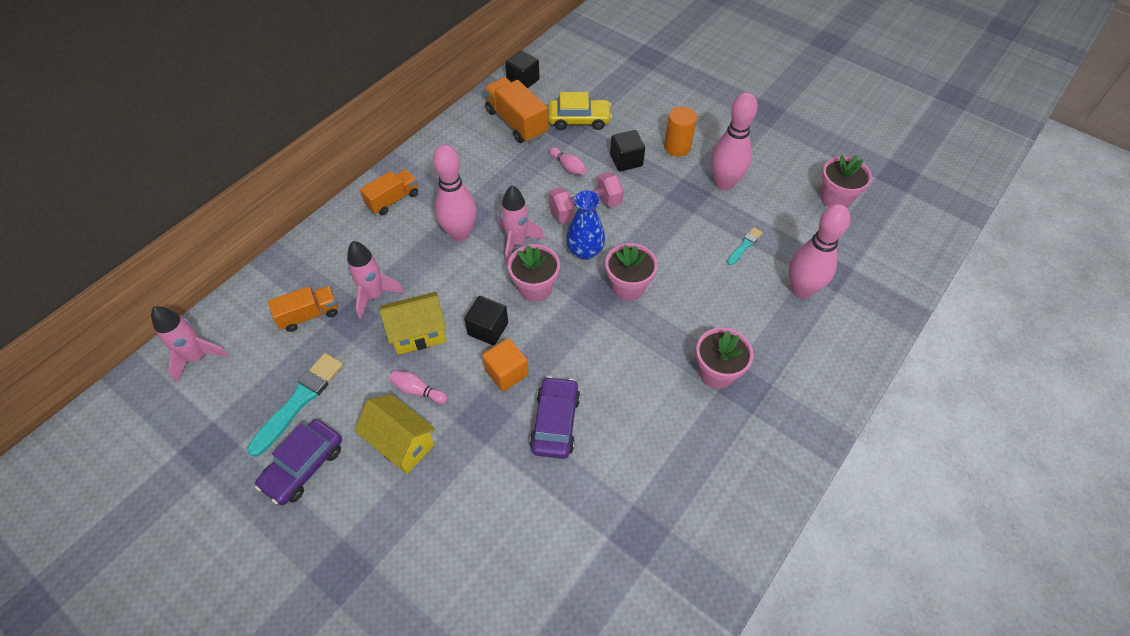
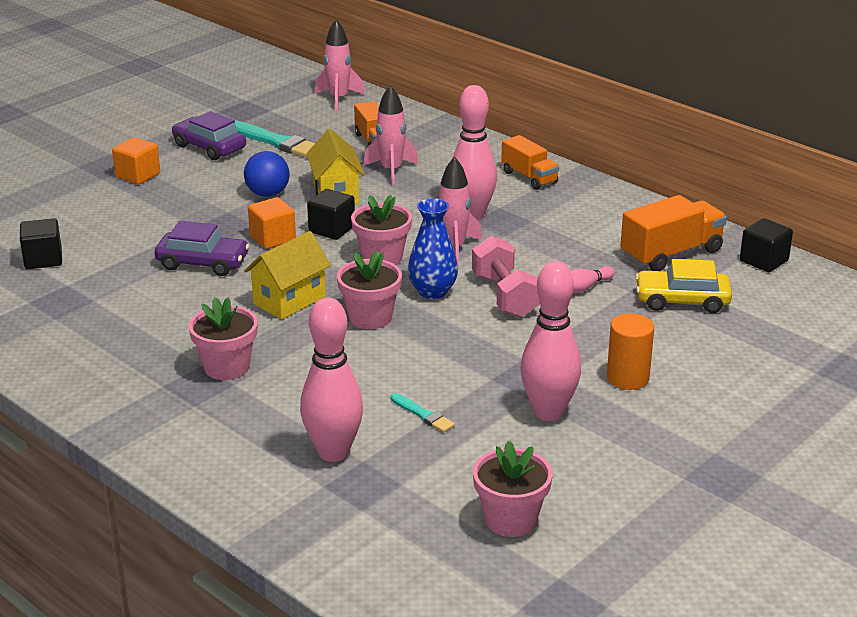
camera: 95 degrees right, 25 degrees down
(369, 528) = (138, 175): none -> orange cube
(401, 444) = (213, 187): yellow house -> yellow house (289, 300)
(418, 390) = (268, 194): pink bowling pin -> blue ball
(579, 120) = (682, 300): yellow car -> yellow car turned 90 degrees clockwise
(626, 160) = (597, 332): black cube -> black cube (43, 259)

